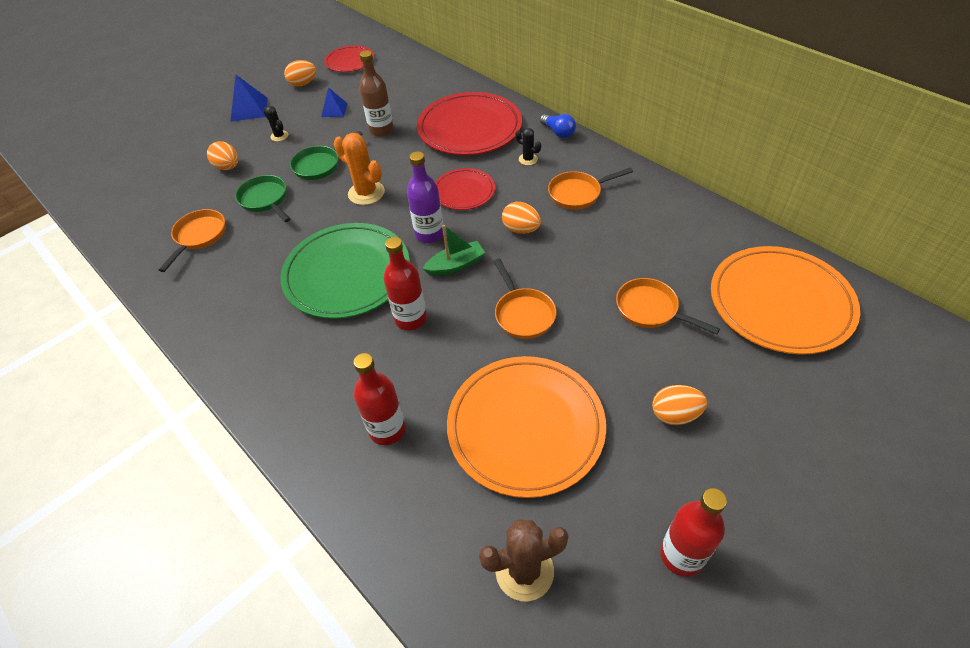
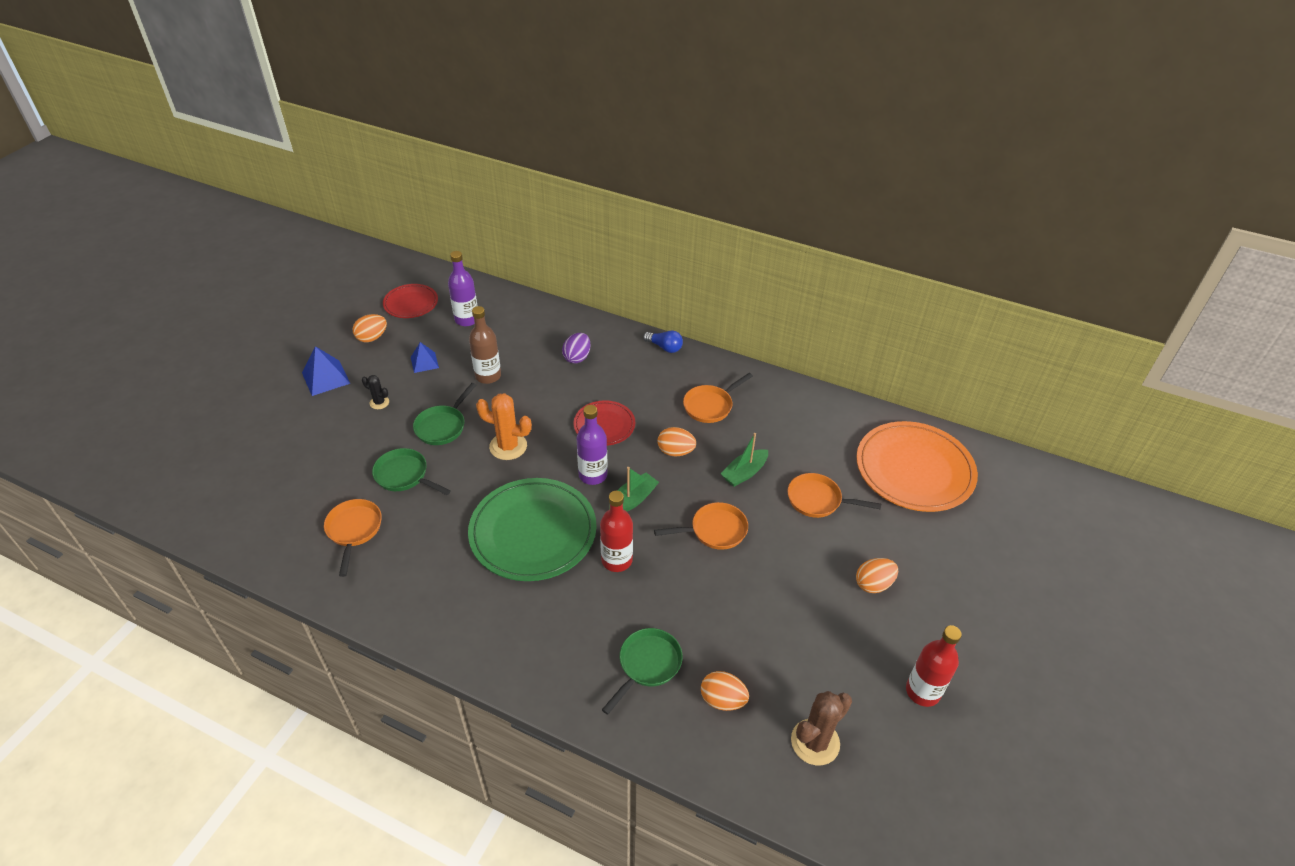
camera: 25 degrees left, 5 degrees down
(228, 167) = (341, 448): orange egg -> orange egg (722, 700)
(387, 430) = (647, 665): red bottle -> green pan
(389, 81) = (467, 319): none -> purple bottle
(469, 128) = (577, 357): red plate -> purple egg
(523, 314) = (714, 530): orange pan -> orange pan turned 60 degrees counterclockwise
(525, 427) = (762, 628): orange plate -> none
(528, 159) = (649, 380): black cactus -> none
(582, 264) = (744, 473): none -> green boat

